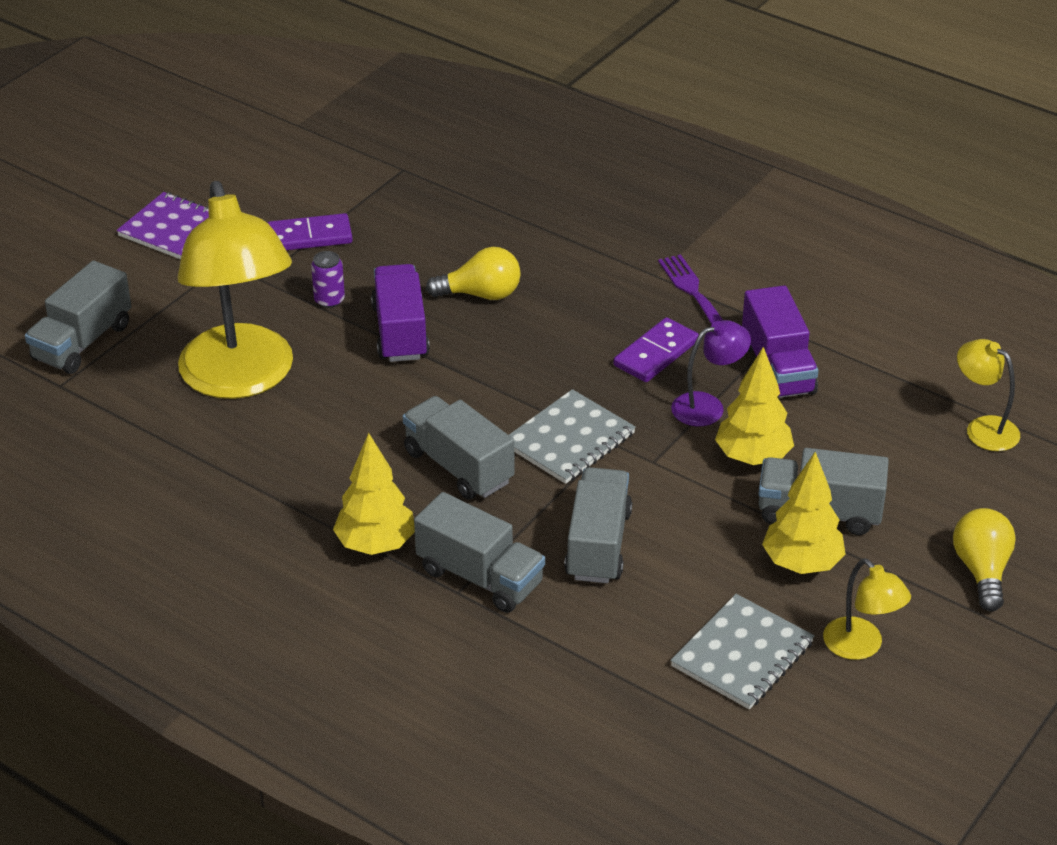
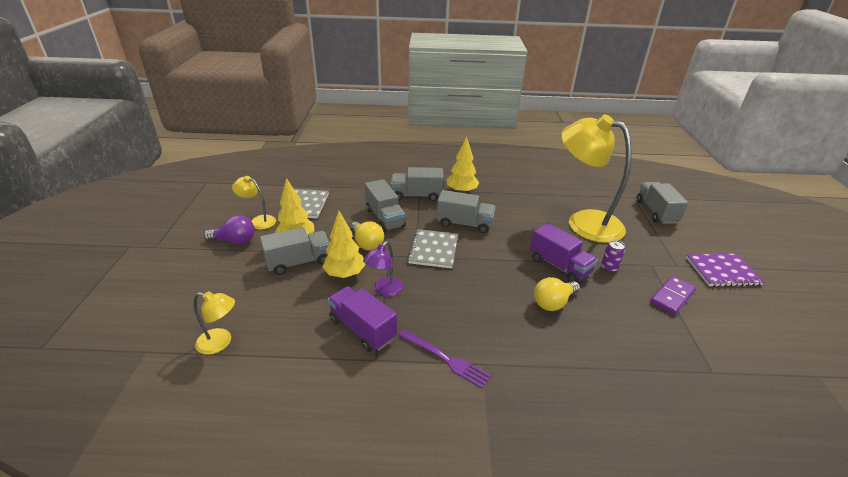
camera: 145 degrees right, 5 degrees down
(656, 353) = (434, 308): purple domino -> none
(923, 611) = (235, 241): none -> purple light bulb
(981, 571) = (209, 265): yellow light bulb -> yellow light bulb (366, 243)

